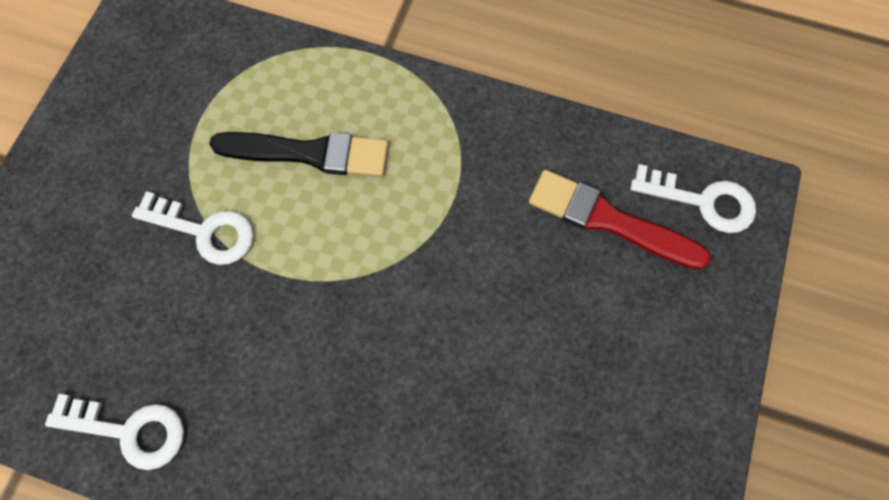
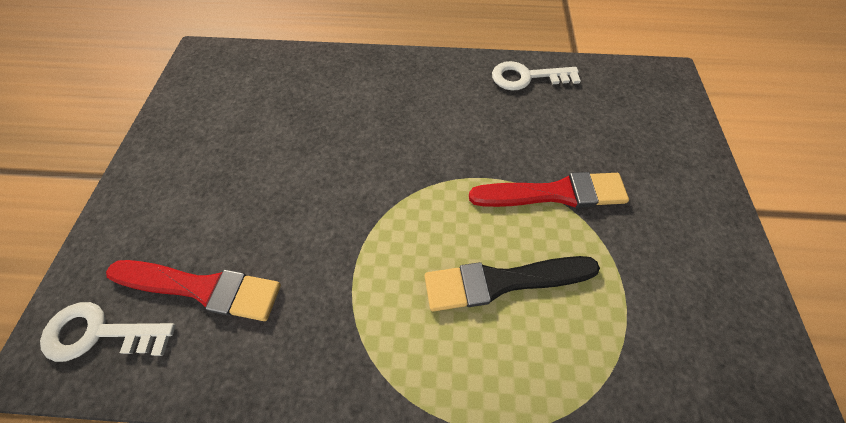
camera: 165 degrees right, 10 degrees down
(204, 231) = (554, 193): white key -> red brush

